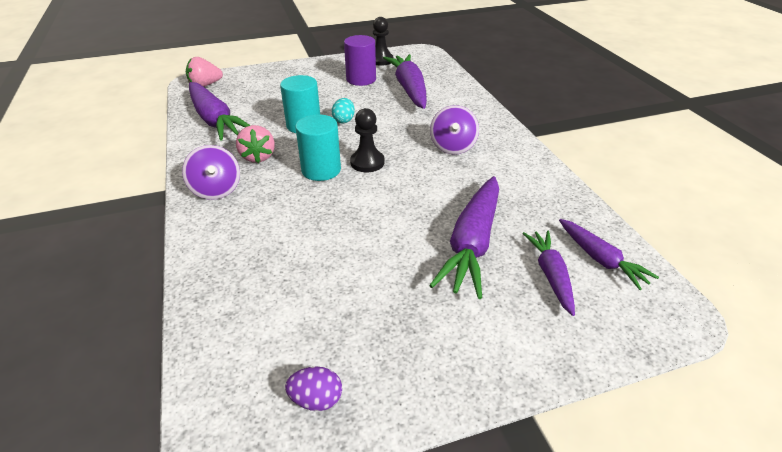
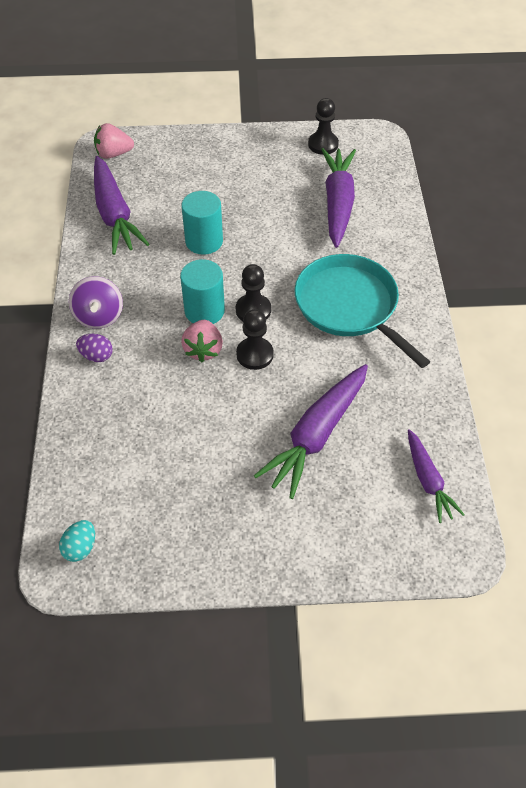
camera: 15 degrees right, 15 degrees up
(258, 157) = (147, 279): pink strawberry -> pink strawberry (203, 350)
(316, 400) = (136, 551): purple egg -> purple egg (96, 356)
(344, 120) = (248, 242): turquoise egg -> turquoise egg (80, 547)
(361, 79) = (288, 176): purple cylinder -> none
(382, 193) = (255, 354): none -> black pawn
(452, 147) = (349, 306): purple spinning top -> turquoise pan
(550, 275) = (372, 486): purple carrot -> none

